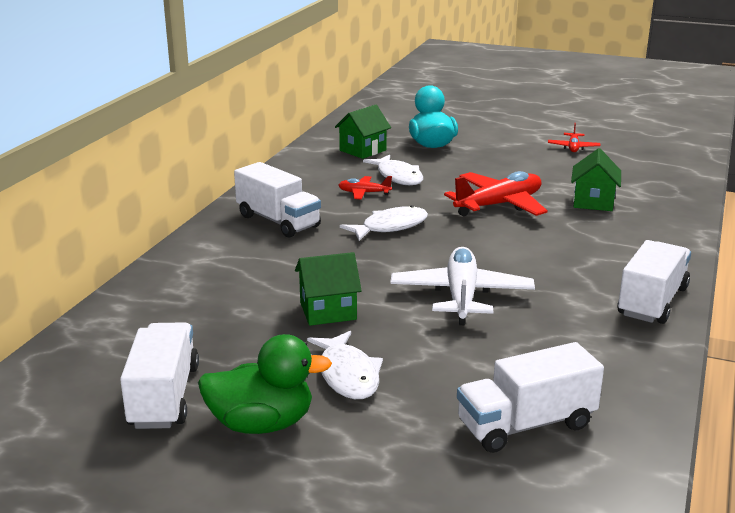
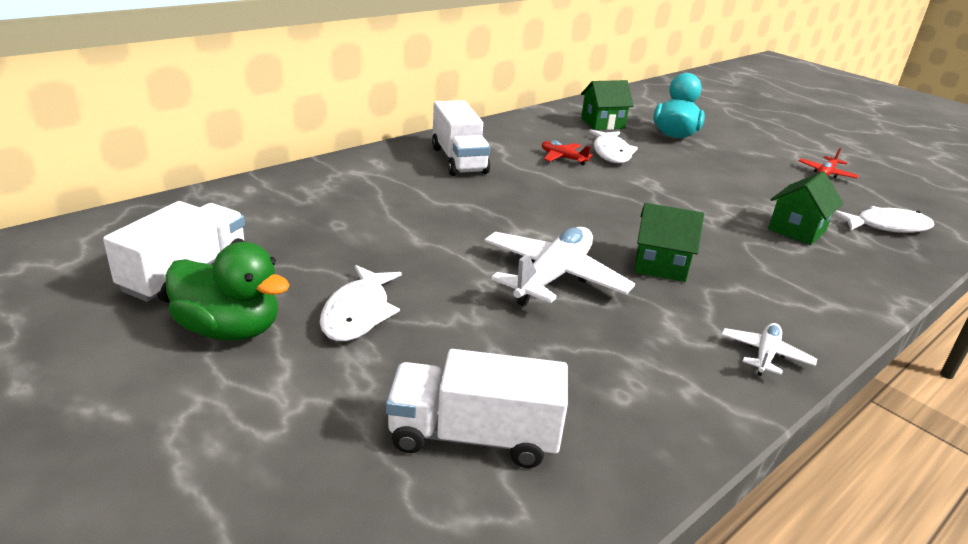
camera: 25 degrees right, 5 degrees up
(328, 311) = (410, 248): green house -> green house (660, 265)
(390, 227) = (554, 193): white fish -> white fish (887, 226)
(499, 205) = (687, 204): red plane -> none
(652, 301) = (765, 355): white truck -> white plane

